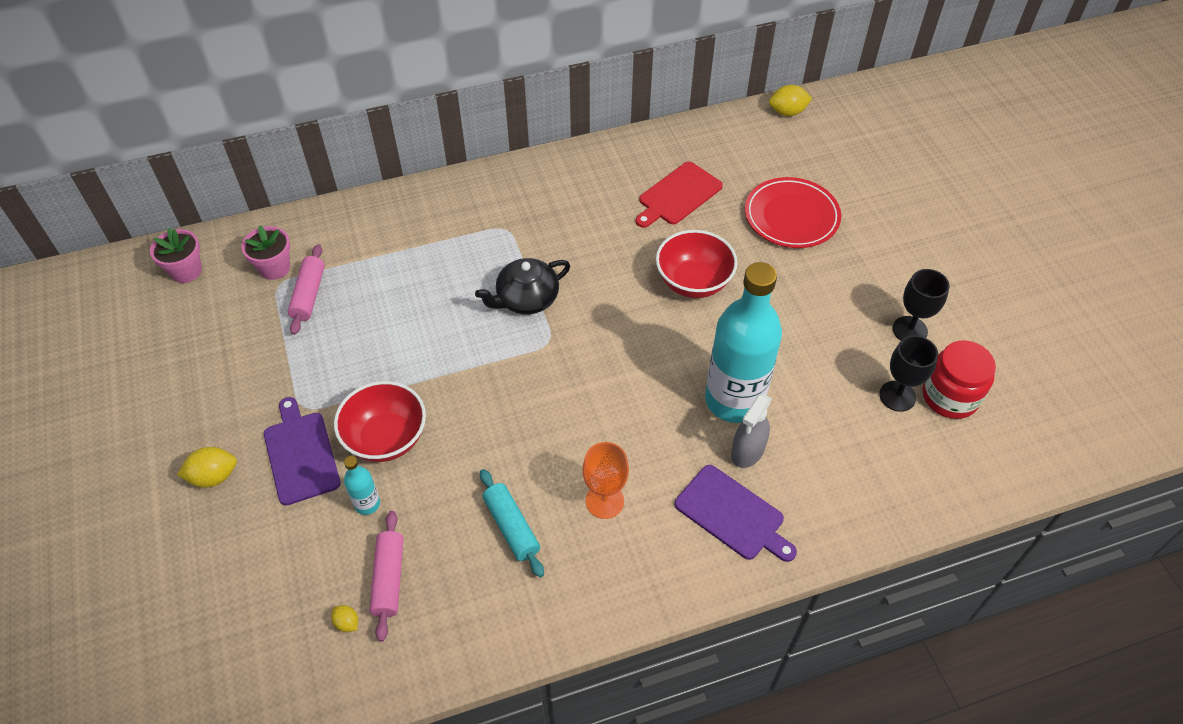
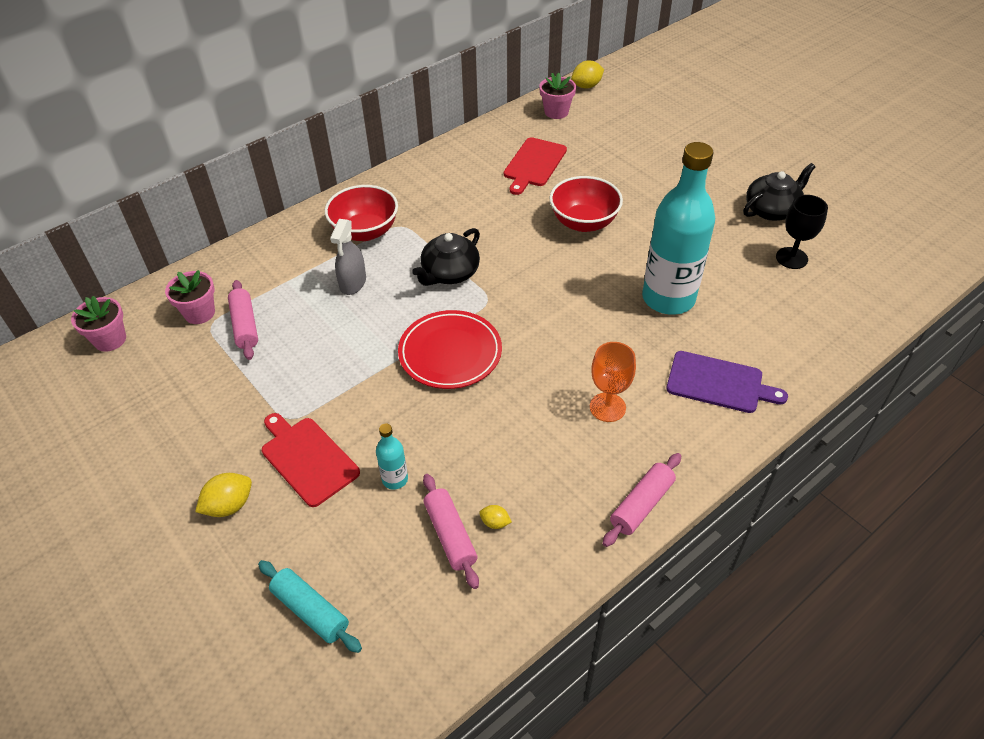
camera: 20 degrees left, 5 degrees down
(300, 454) = (307, 459): purple cutting board -> red cutting board
(347, 623) = (431, 587): yellow lemon -> yellow lemon (495, 522)
(386, 438) = (383, 420): red bowl -> red bowl (365, 231)
(511, 527) = (538, 454): turquoise rolling pin -> turquoise rolling pin (311, 611)
(581, 616) = (641, 505): none -> pink rolling pin
(736, 136) = (556, 112): none -> pink flower pot
(747, 451) = (702, 332): grey spray bottle -> grey spray bottle (353, 283)
(791, 216) = (633, 156): red plate -> red plate (450, 353)
(910, 330) = (772, 210): black goblet -> black teapot
(950, 396) = (830, 247): red jar -> none

